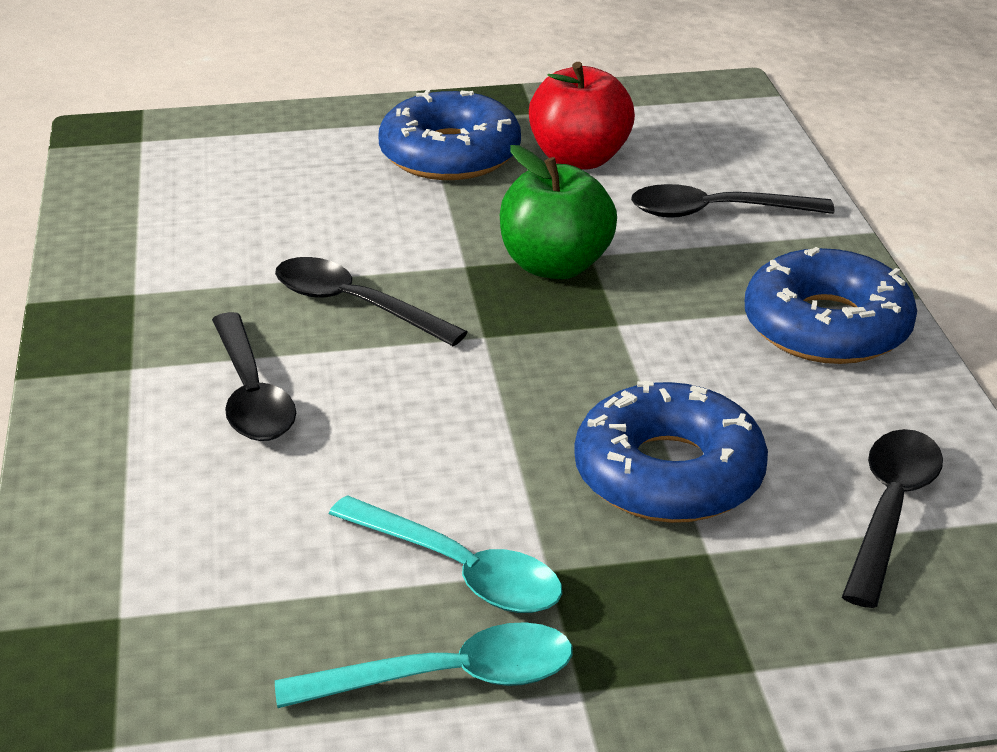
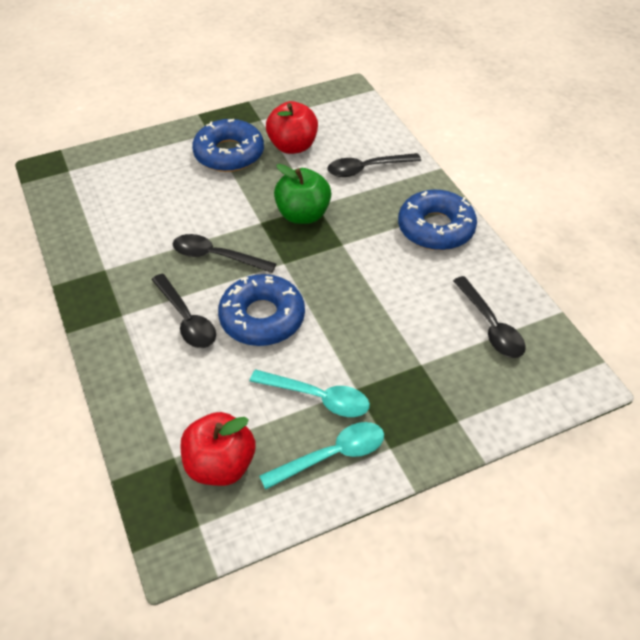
camera: 15 degrees left, 15 degrees up
(206, 648) = (220, 465): none -> red apple
(668, 473) = (391, 325): blue donut -> blue donut (262, 318)
(890, 511) = (490, 326): black spoon -> black spoon turned 150 degrees clockwise

